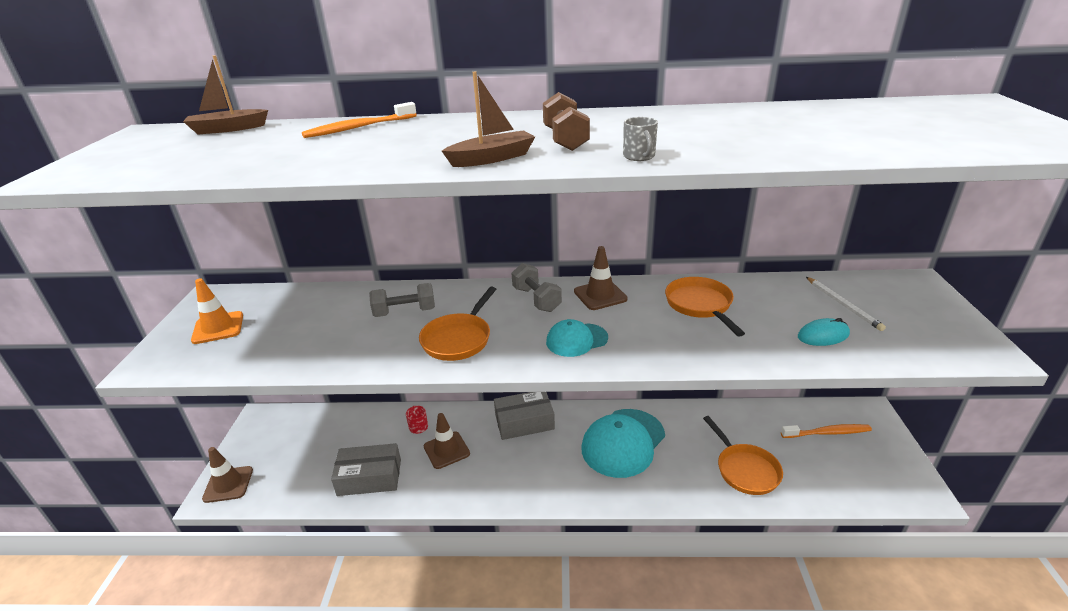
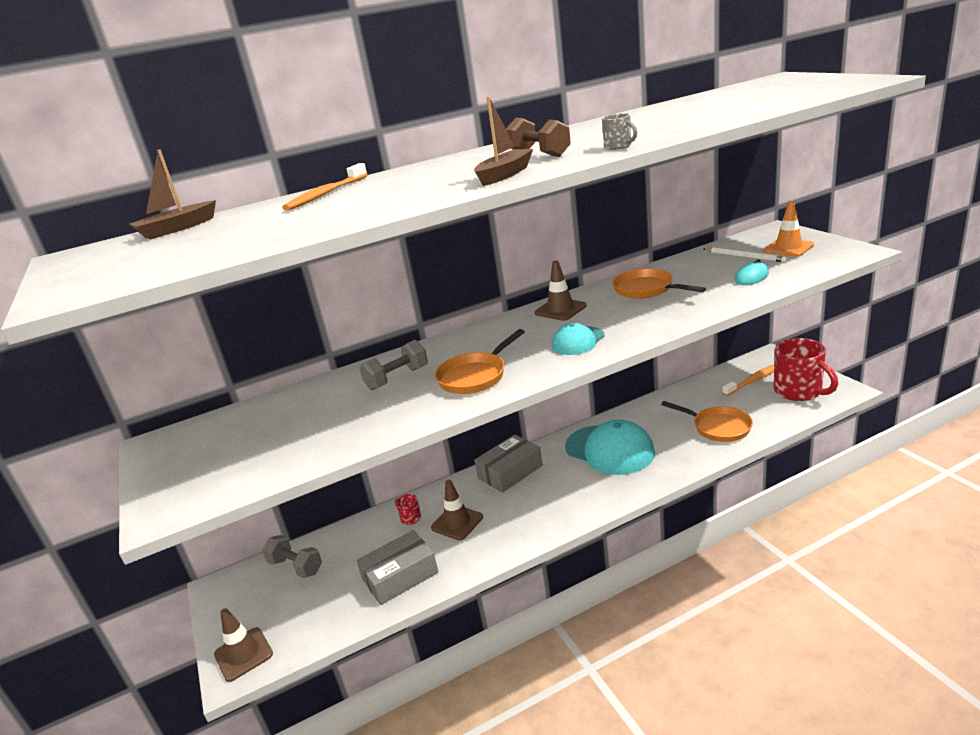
camera: 25 degrees left, 5 degrees down
(218, 328) = (204, 459): orange traffic cone -> orange traffic cone (788, 248)
(458, 339) = (475, 376): orange pan -> orange pan turned 45 degrees clockwise
(536, 299) = (509, 330): grey dumbbell -> grey dumbbell (296, 566)
(623, 442) = (609, 450): turquoise cap -> turquoise cap turned 60 degrees counterclockwise
(867, 470) = (799, 391): none -> red mug

